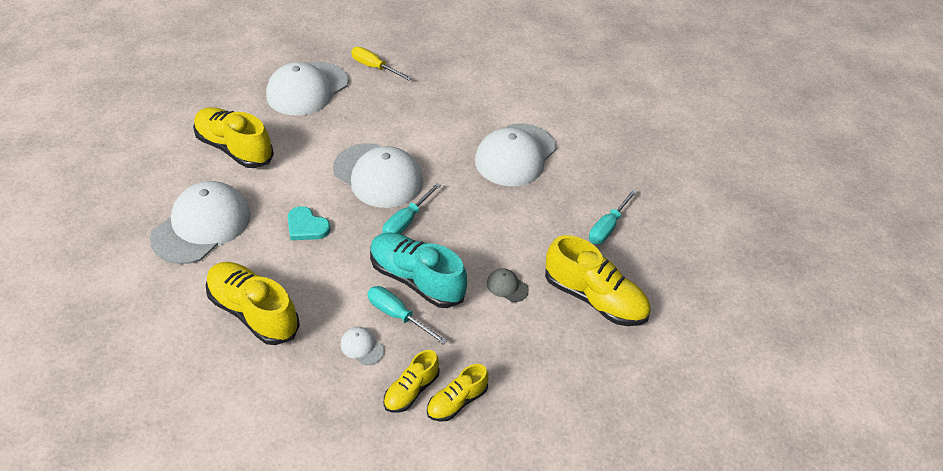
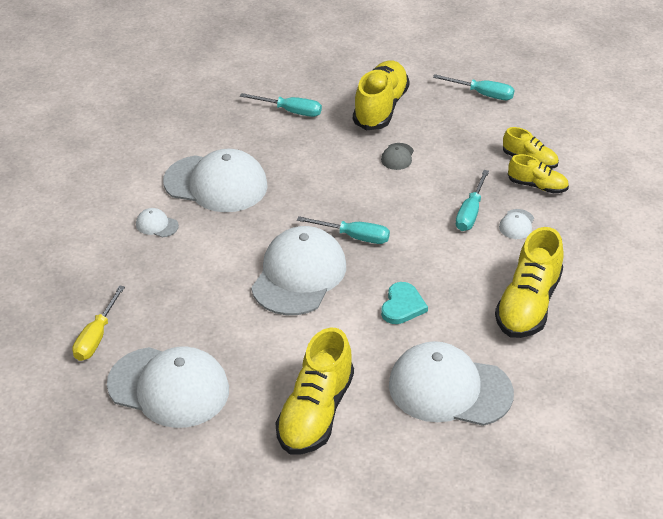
camera: 105 degrees left, 5 degrees down
(416, 279) = (423, 211): turquoise shoe -> none
(477, 114) = (157, 225): none -> white cap
(595, 403) = (482, 94): none -> turquoise screwdriver

